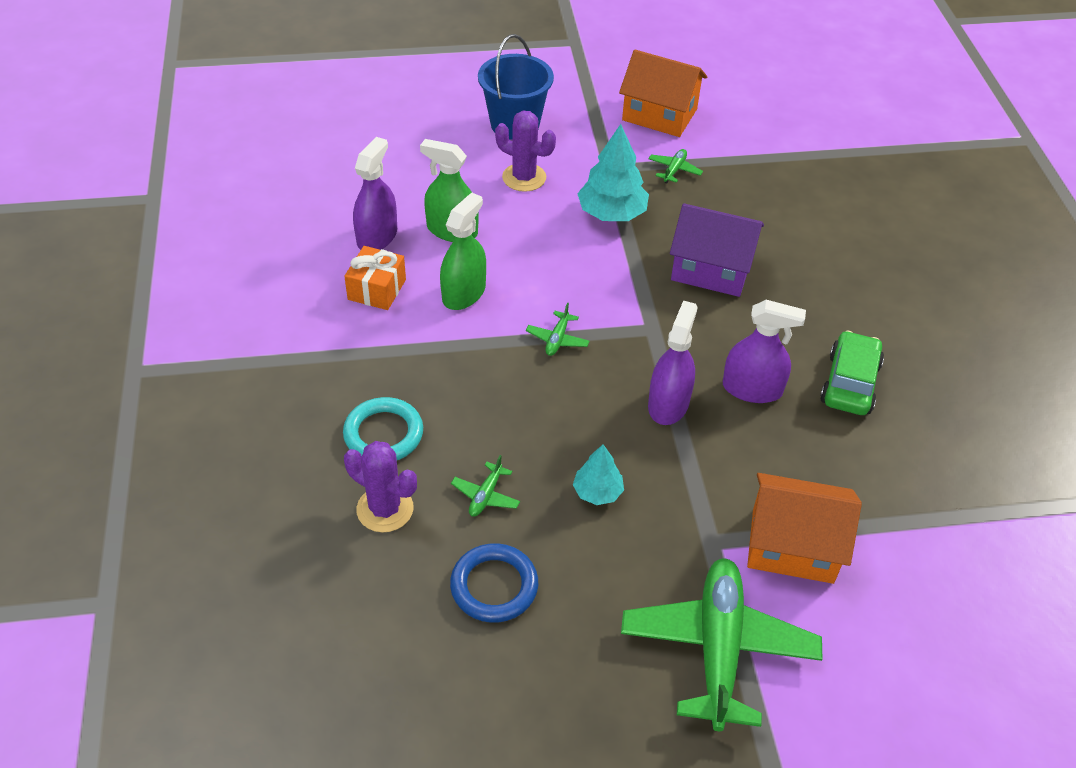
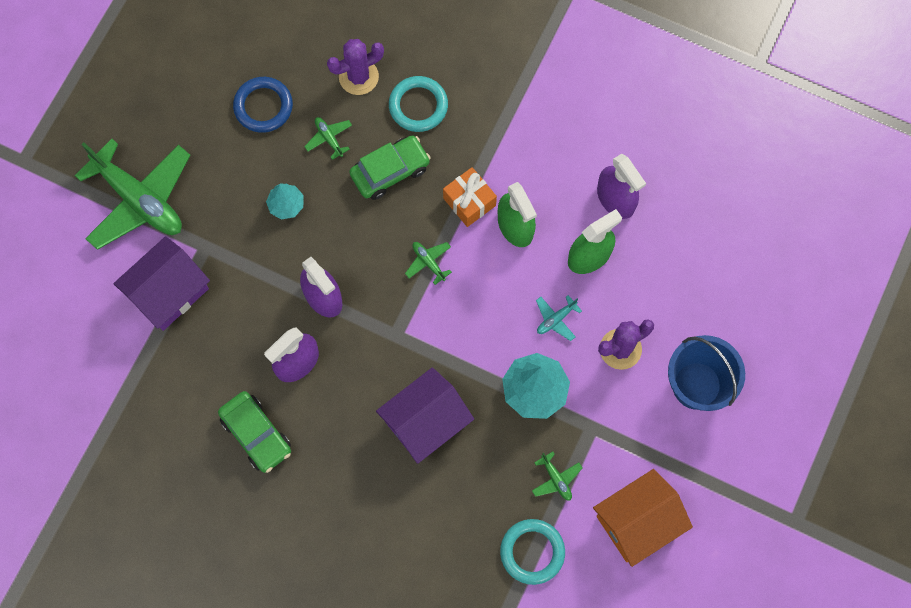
camera: 125 degrees right, 25 degrees up
(377, 289) = (557, 169): orange gift -> orange gift (469, 202)
(482, 419) = (390, 171): none -> green car
(533, 227) = (556, 319): none -> turquoise plane
(746, 160) = (532, 552): none -> turquoise ring
(792, 546) = (168, 292): orange house -> purple house

